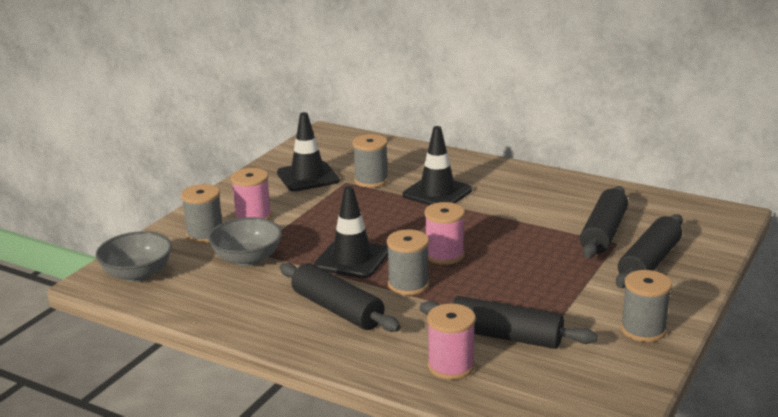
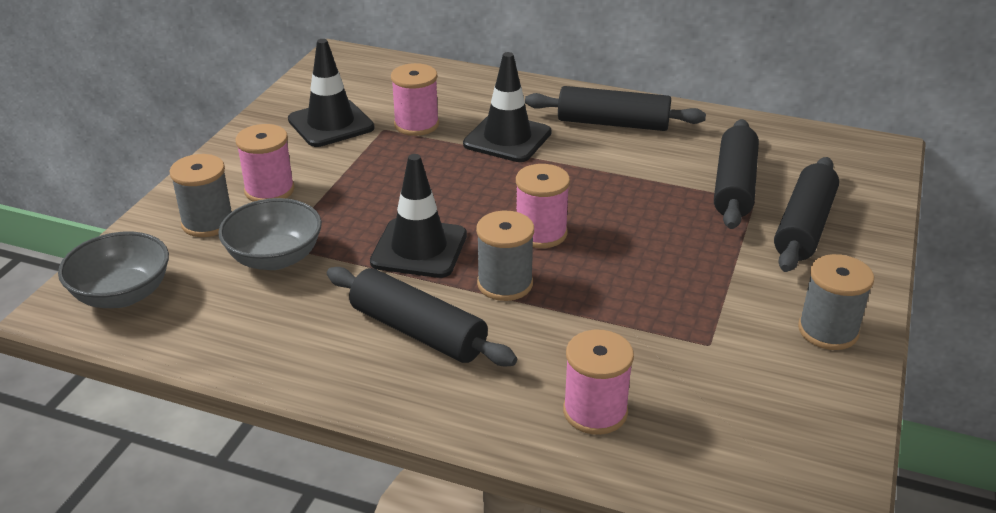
camera: 10 degrees left, 10 degrees up
(371, 180) = (416, 124): grey spool -> pink spool
(505, 336) = (654, 356): black rolling pin -> black rolling pin (613, 123)

